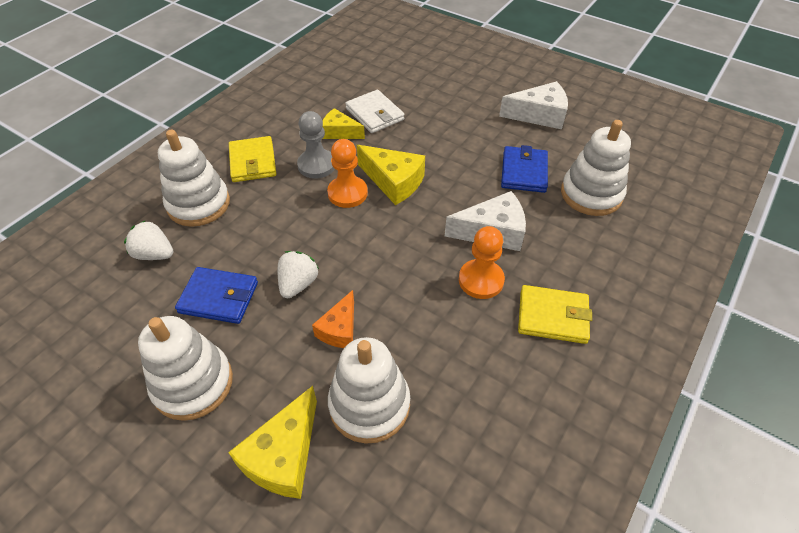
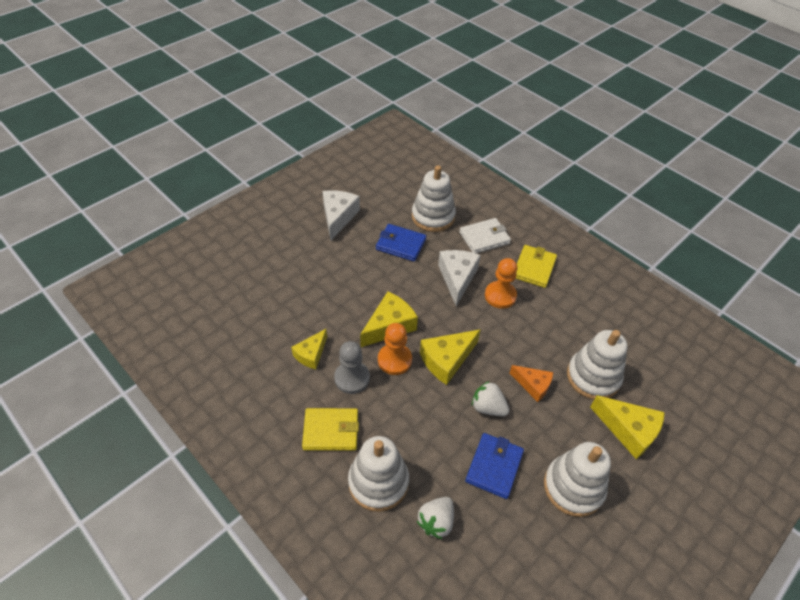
camera: 80 degrees left, 0 degrees up
(358, 237) = (446, 360): none -> yellow cheese
(374, 114) = (294, 323): white wallet -> white wallet (484, 238)

